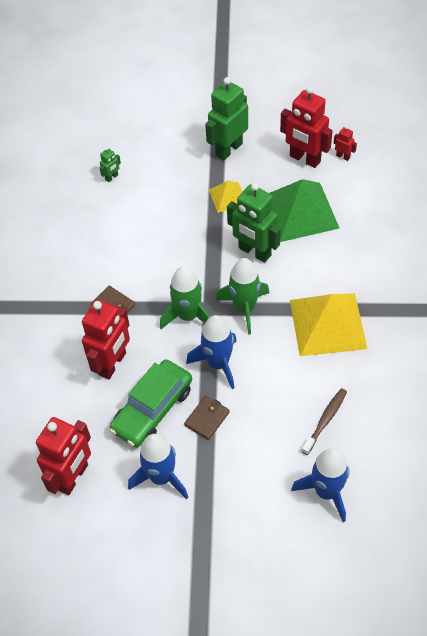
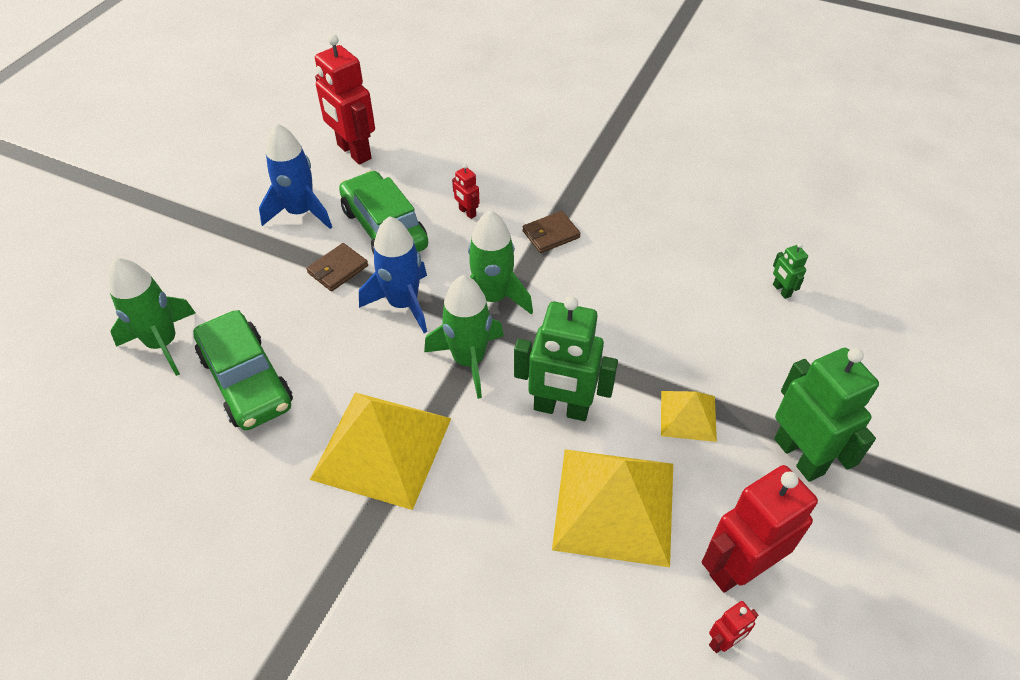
camera: 110 degrees right, 5 degrees down
(113, 364) = (467, 212): red robot -> red robot, size x0.45
(207, 419) = (338, 269): brown wallet -> brown wallet turned 75 degrees clockwise
(254, 252) = (561, 409): green robot -> green robot turned 135 degrees counterclockwise
(300, 212) = (614, 505): green pyramid -> yellow pyramid
(325, 420) = (246, 380): brown toothbrush -> green car
(326, 491) = (163, 343): blue rocket -> green rocket

